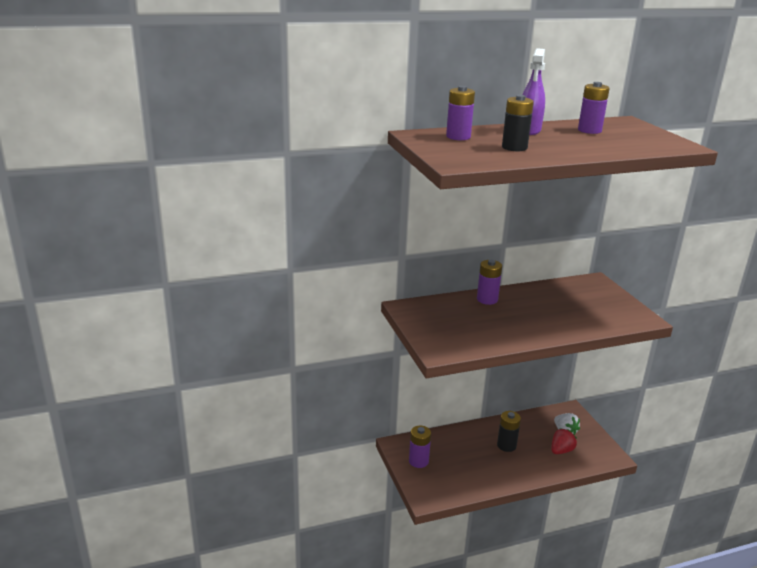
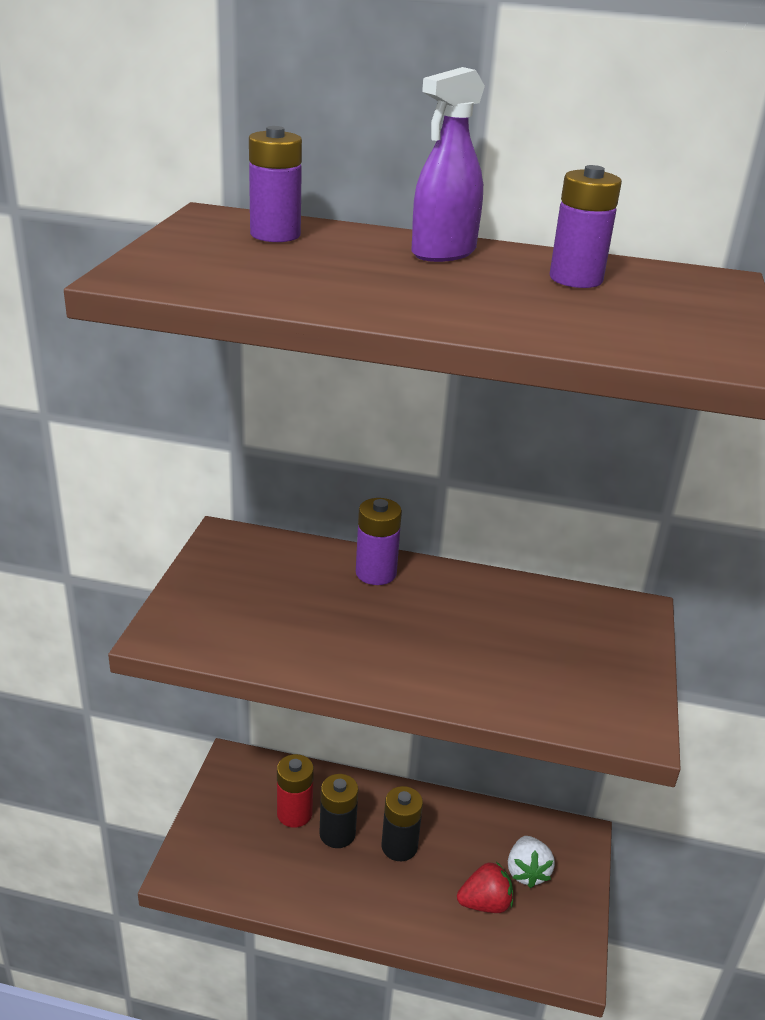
camera: 30 degrees right, 5 degrees up
(418, 461) = (235, 805): purple battery -> none
(449, 453) = (294, 813): none -> red battery
(514, 147) = (327, 274): black battery -> black battery (337, 834)

